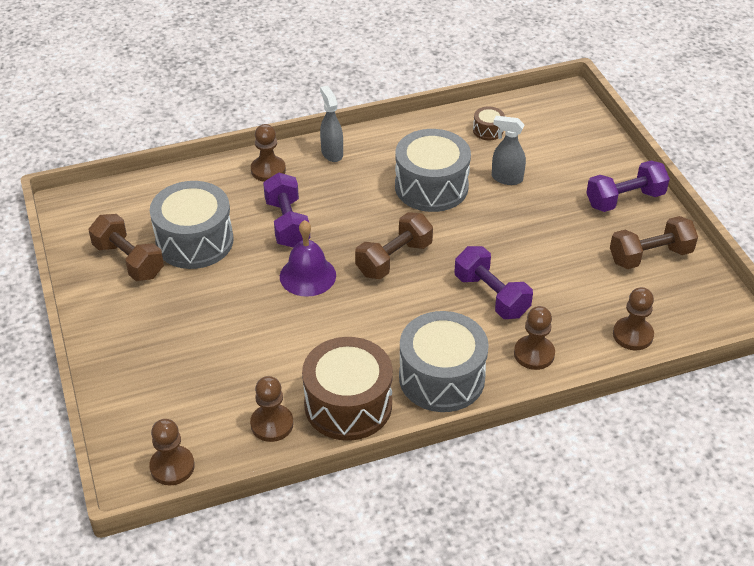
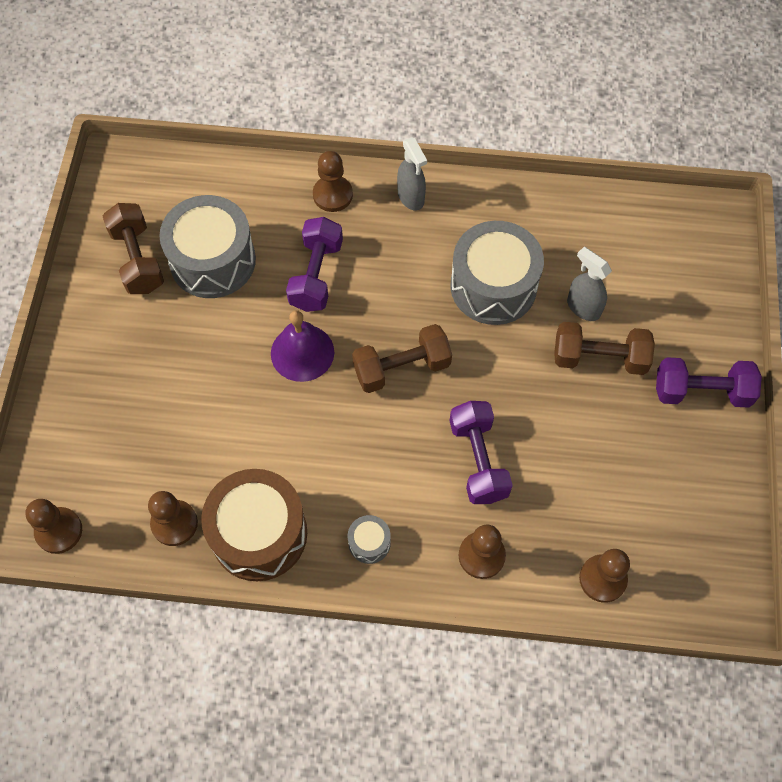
camera: 25 degrees right, 20 degrees up
(332, 153) = (411, 197): grey spray bottle -> grey spray bottle turned 150 degrees clockwise
(441, 378) = (369, 543): grey drum -> grey drum, size x0.44
(488, 130) = (599, 231): brown drum -> none
(650, 256) = (684, 482): brown dumbbell -> brown dumbbell (599, 358)

